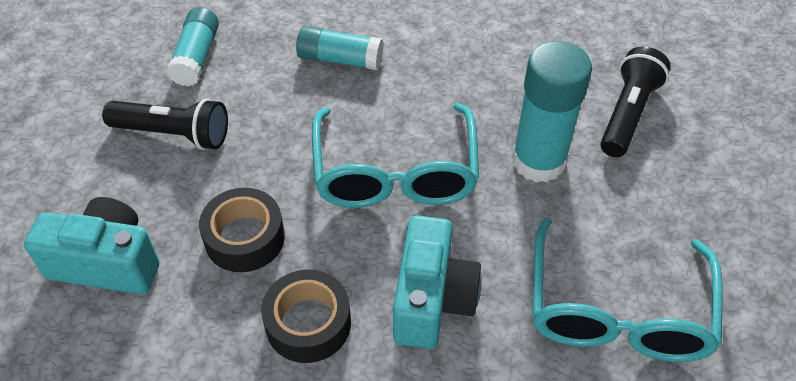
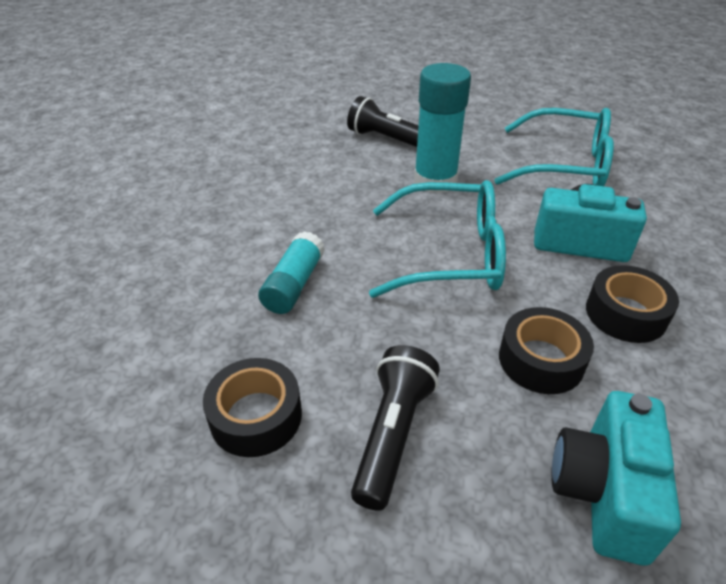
camera: 85 degrees left, 10 degrees down
(196, 57) = (256, 416): turquoise glue stick -> black tape

